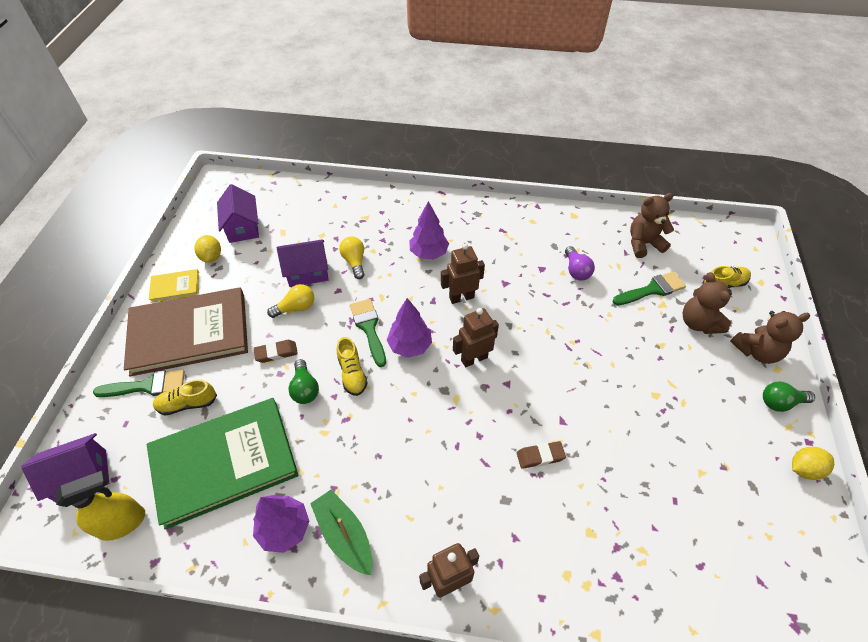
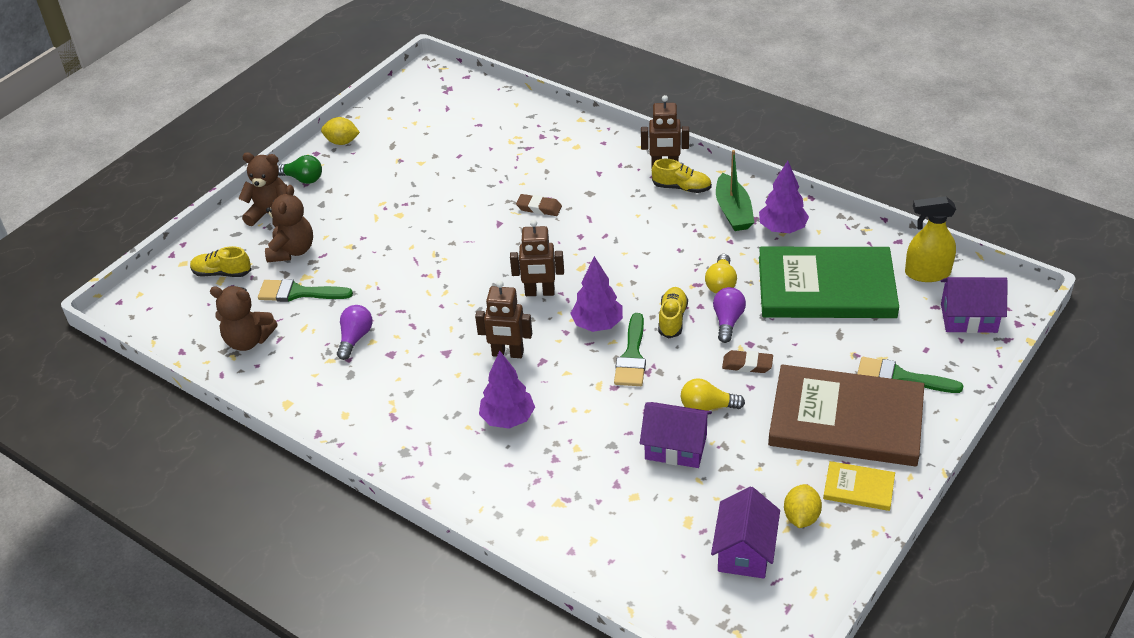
camera: 150 degrees left, 10 degrees down
(187, 404) = (857, 346): yellow shoe -> yellow shoe (682, 188)
(305, 389) = (727, 321): green light bulb -> purple light bulb
(354, 262) = (608, 440): yellow light bulb -> yellow light bulb (721, 283)

